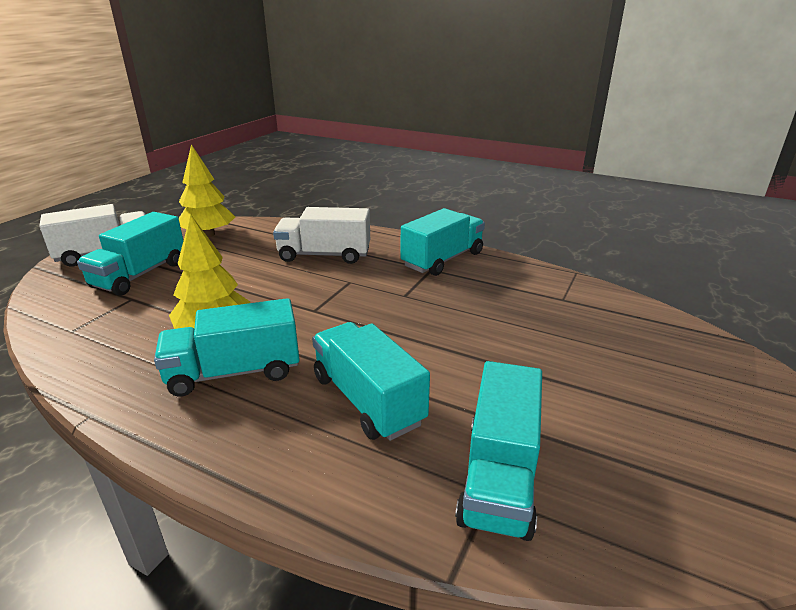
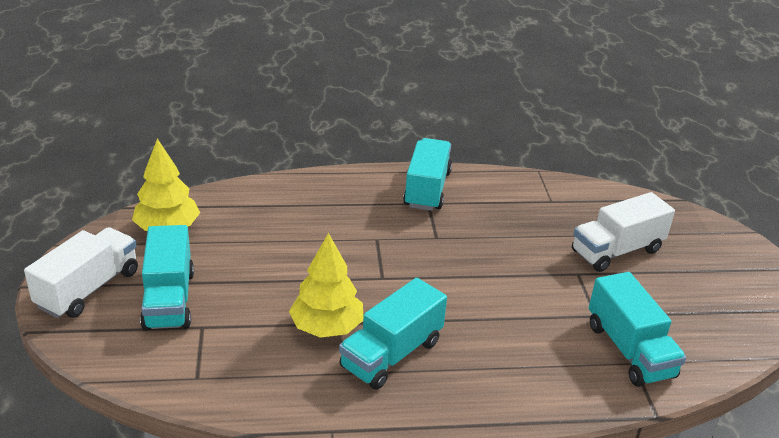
camera: 35 degrees left, 5 degrees up
(324, 255) = (320, 217): white truck -> white truck (616, 251)
(367, 400) = (507, 335): turquoise truck -> none

